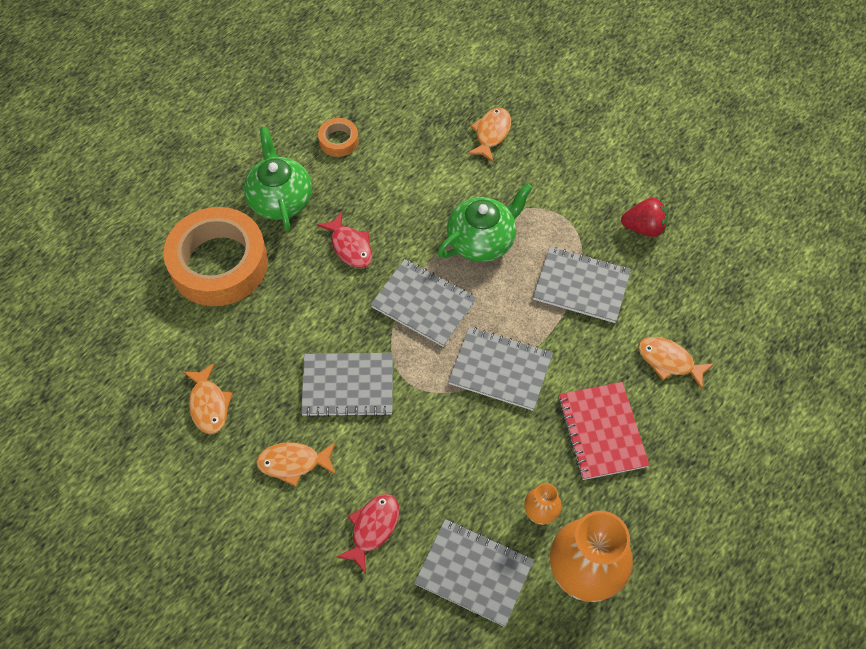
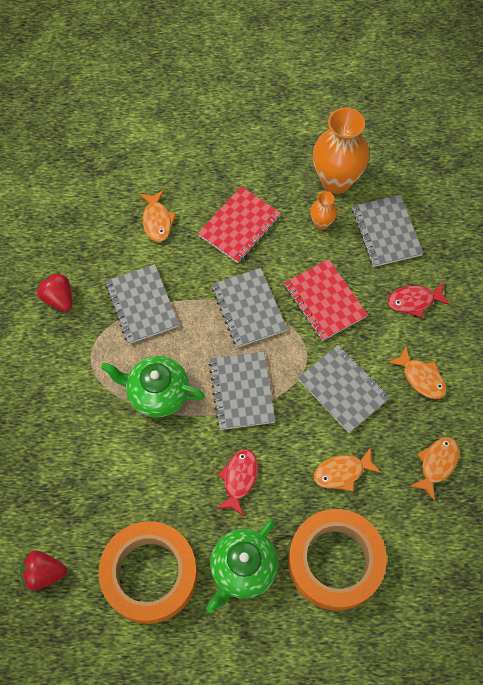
camera: 130 degrees left, 5 degrees up
(338, 141) = (149, 574): orange tape -> orange tape, size x2.30
(405, 82) = (44, 573): none -> red strawberry
(448, 443) = (325, 301): none -> red notebook
(491, 134) = (49, 461): orange fish -> orange fish (342, 472)

